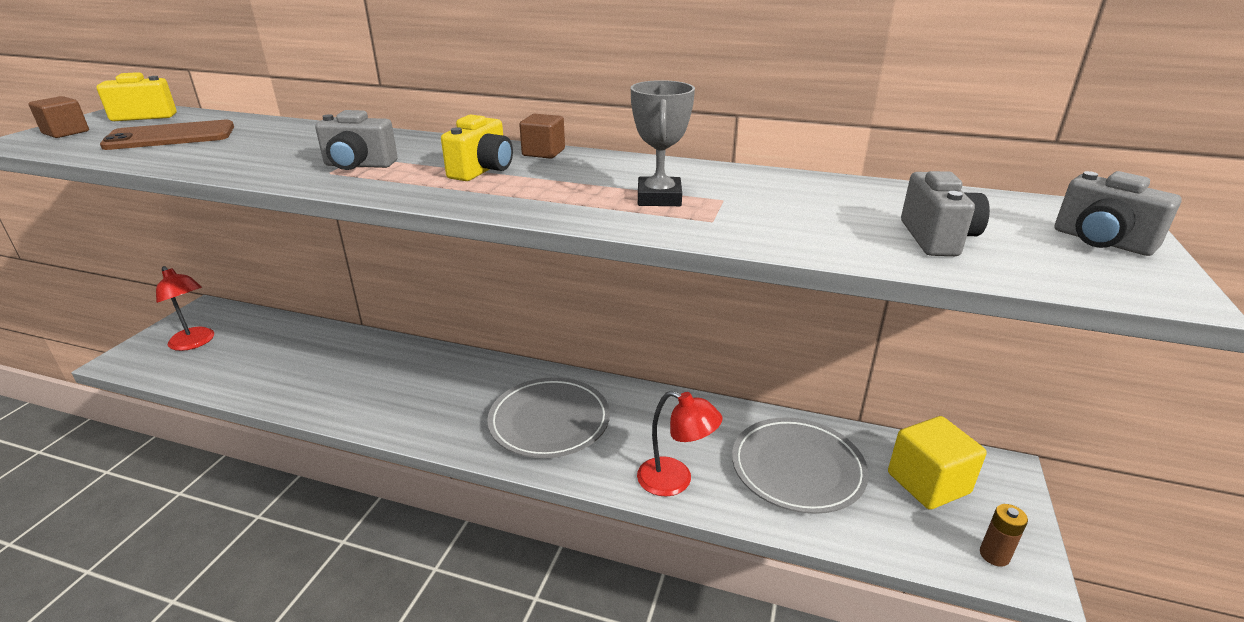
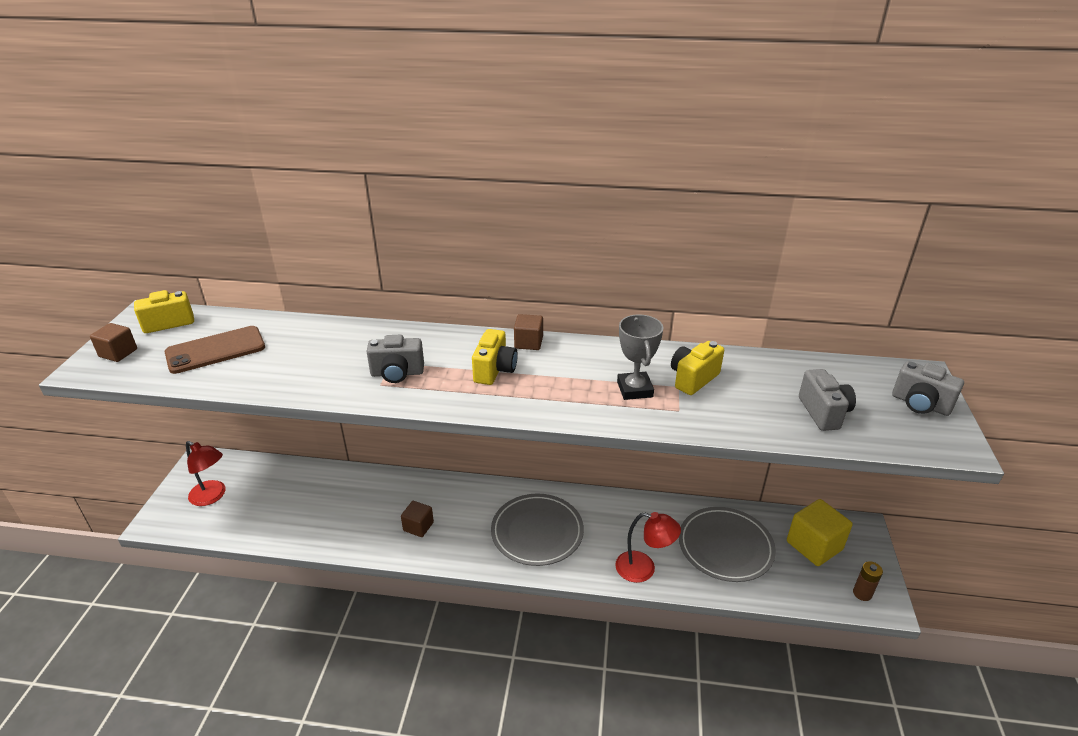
camera: 10 degrees left, 5 degrees up
(407, 398) = (418, 526): none -> brown cube
(748, 194) = (693, 379): none -> yellow camera

